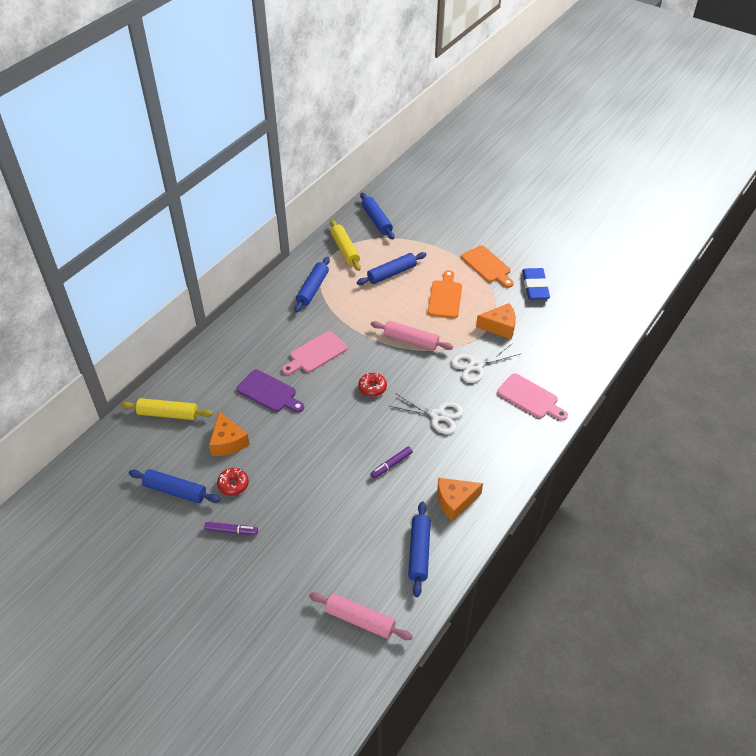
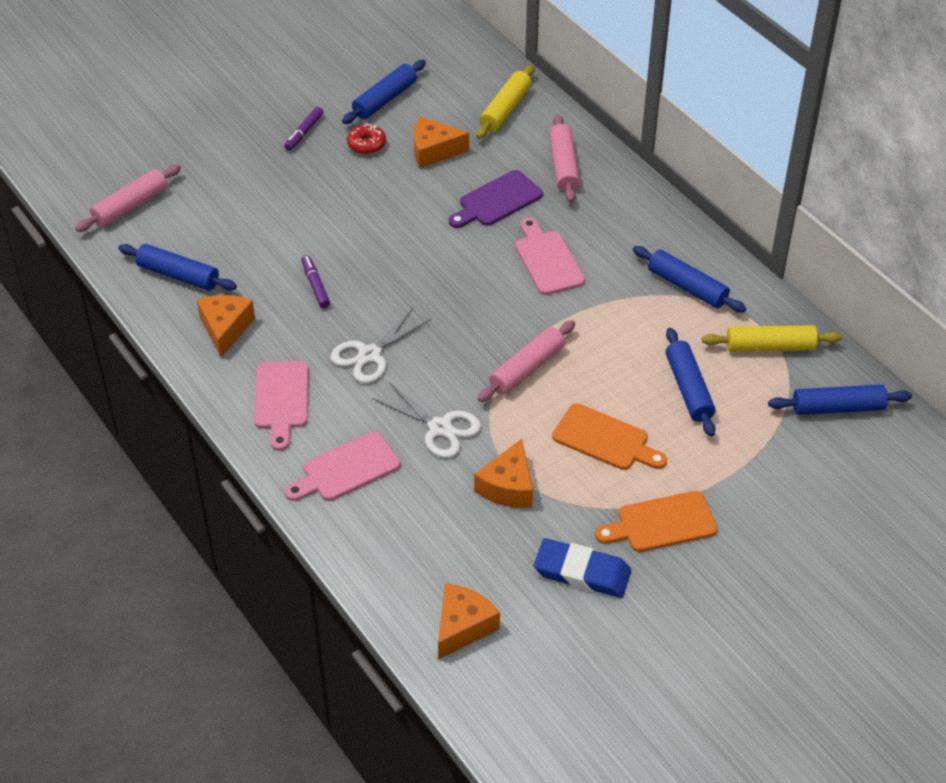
camera: 110 degrees right, 0 degrees up
(221, 367) = (563, 166): none -> pink rolling pin
(372, 388) = (454, 301): red donut -> none
(476, 366) = (440, 428): white scissors -> white scissors turned 135 degrees clockwise
(497, 447) = (281, 400): none -> pink cutting board
(596, 320) = (462, 626): none -> orange cheese

